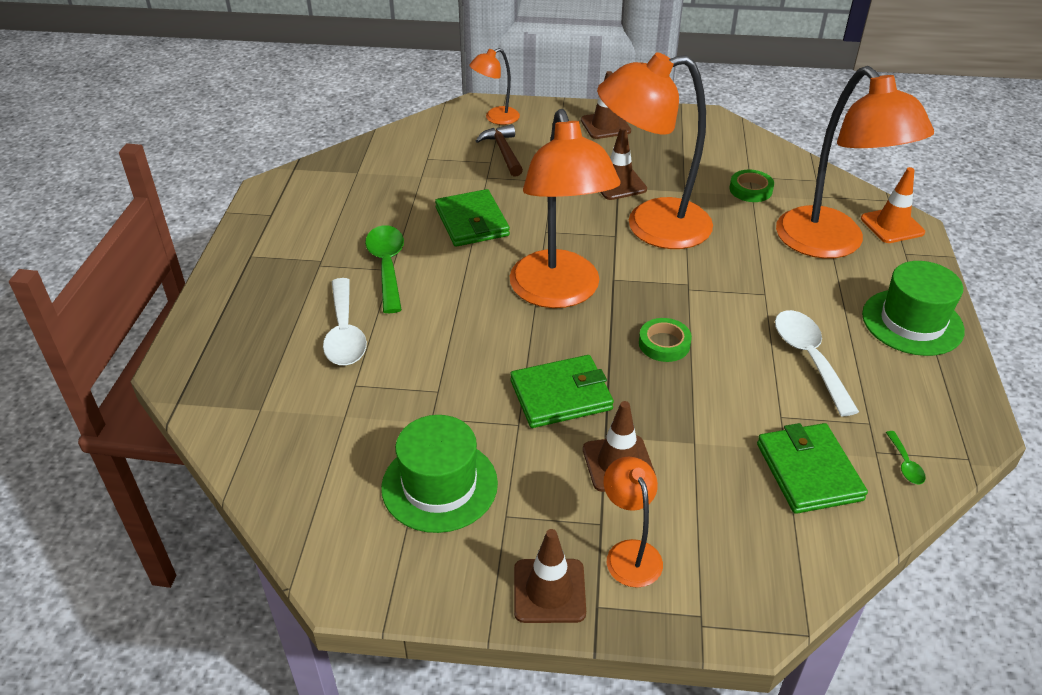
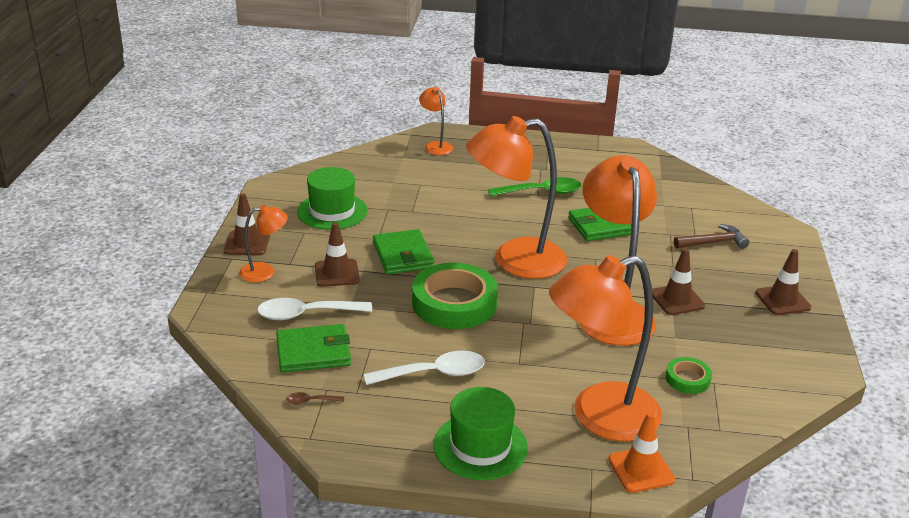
camera: 90 degrees right, 10 degrees down
(344, 333) = (469, 179): white spoon -> white spoon (306, 314)
(495, 118) = (771, 240): orange lamp -> orange lamp (435, 146)
(664, 344) = (454, 303): green tape -> green tape, size x2.10
(905, 464) = (311, 401): green spoon -> brown spoon

